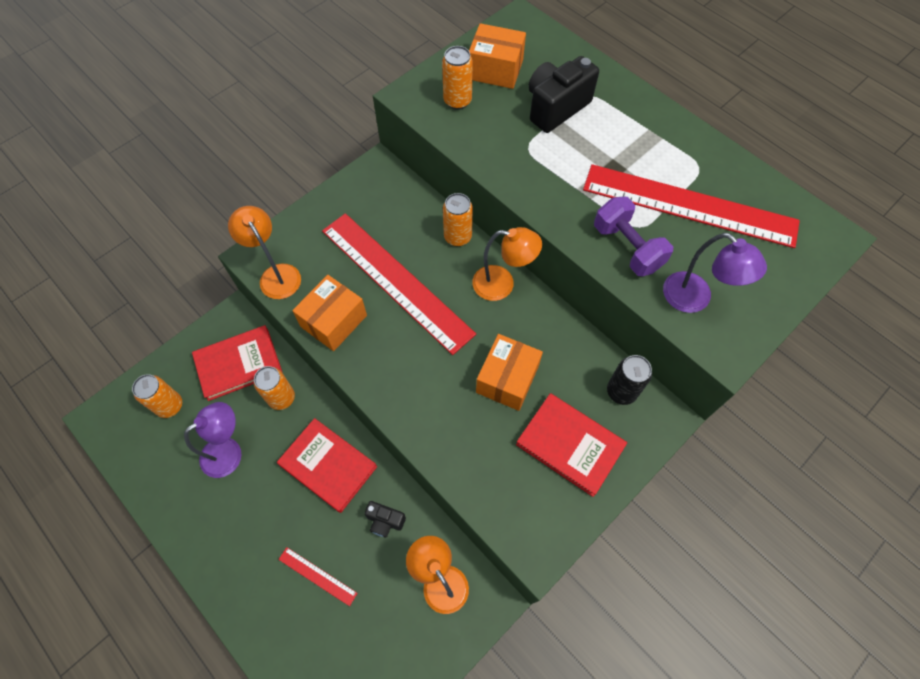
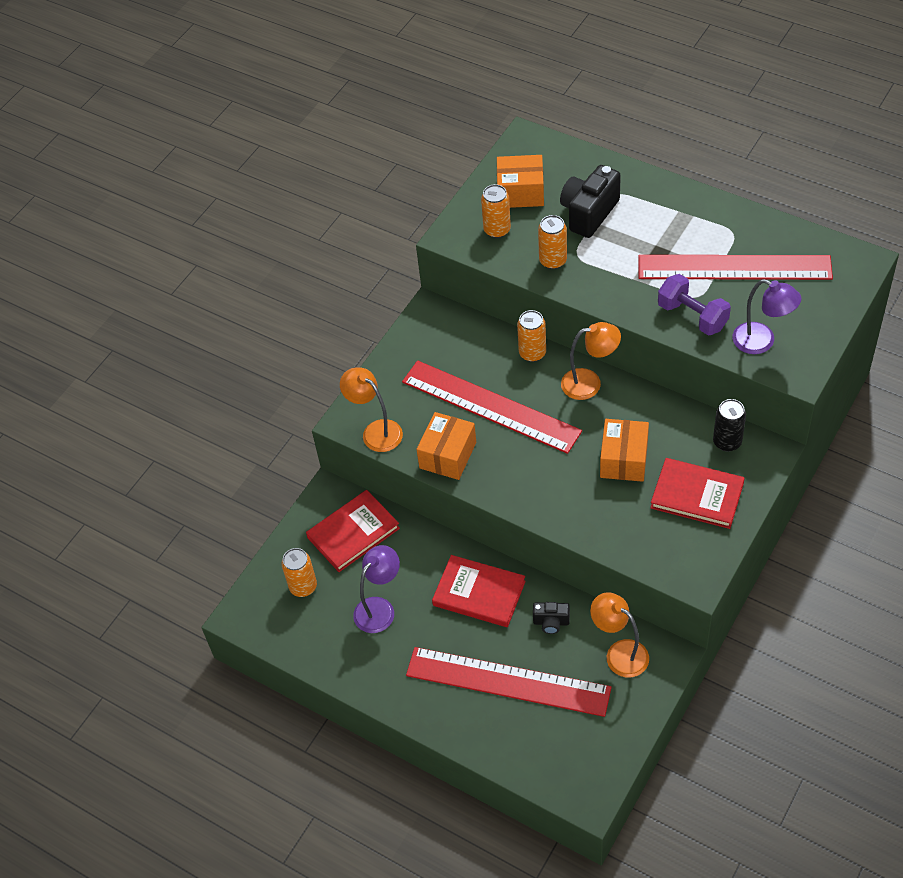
camera: 10 degrees left, 10 degrees down
(281, 398) = (409, 550): orange can -> orange can (553, 261)
(317, 576) = (507, 682): red ruler -> red ruler, size x2.46

